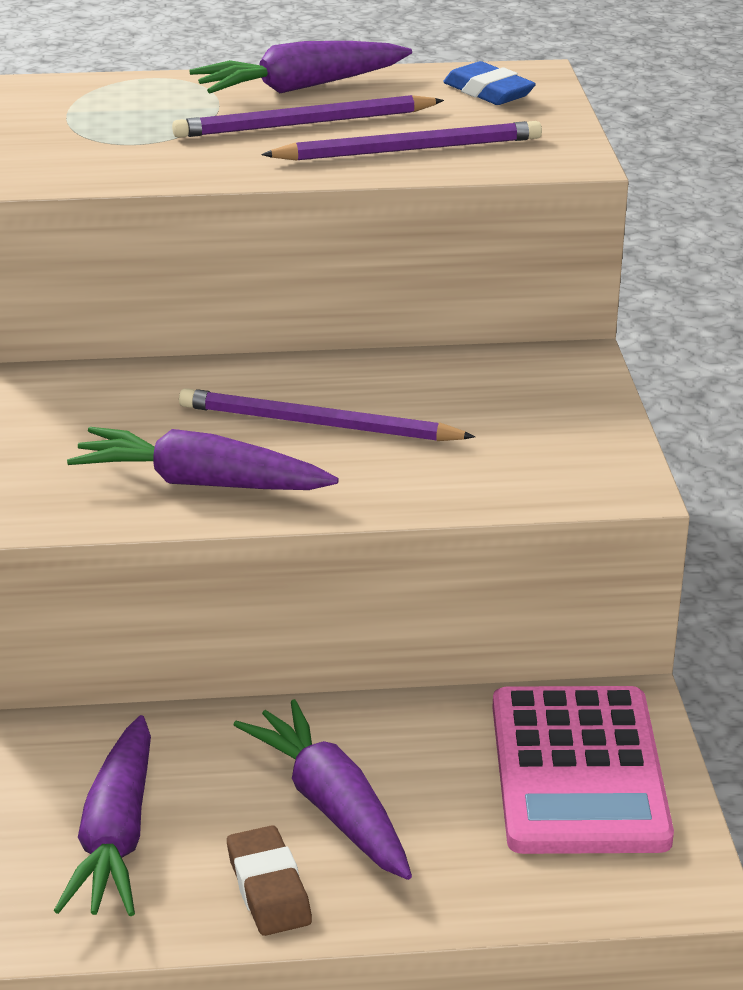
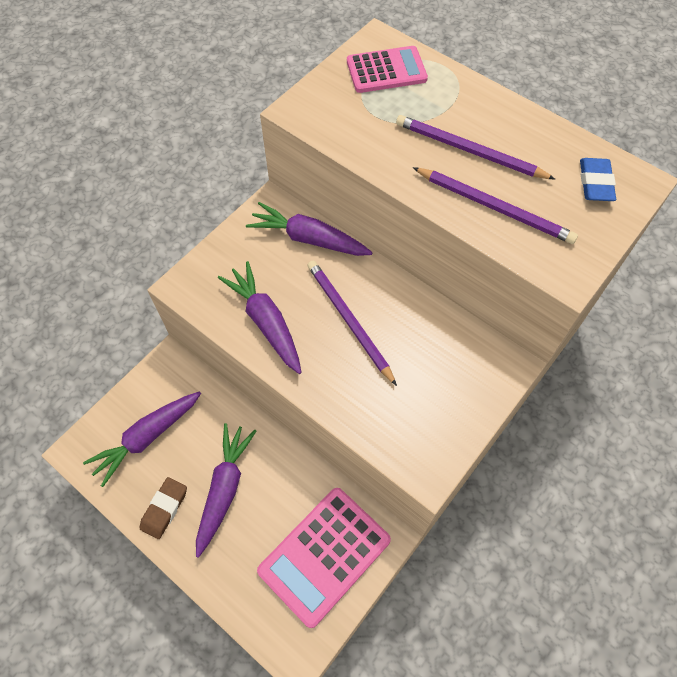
camera: 45 degrees right, 30 degrees up
(82, 106) = (386, 70): none -> pink calculator
(300, 87) = (502, 118): purple carrot -> purple carrot (308, 239)

